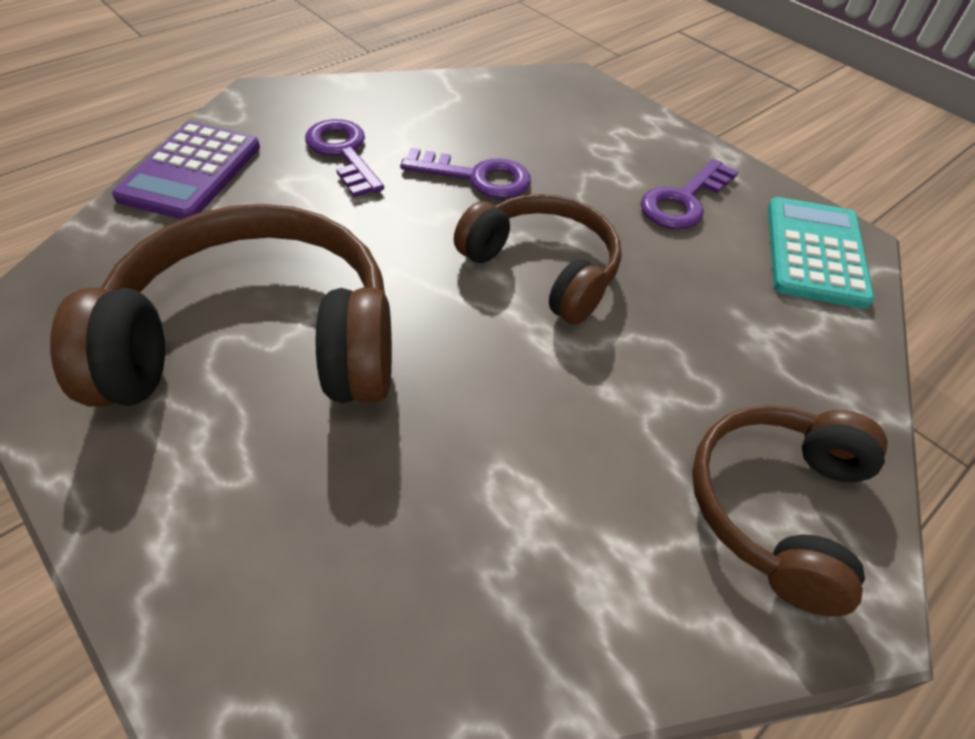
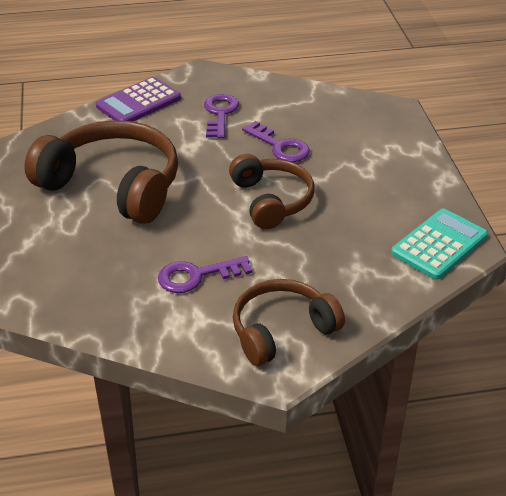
camera: 35 degrees right, 10 degrees down
(683, 200) = (389, 194): purple key -> purple key (197, 276)

